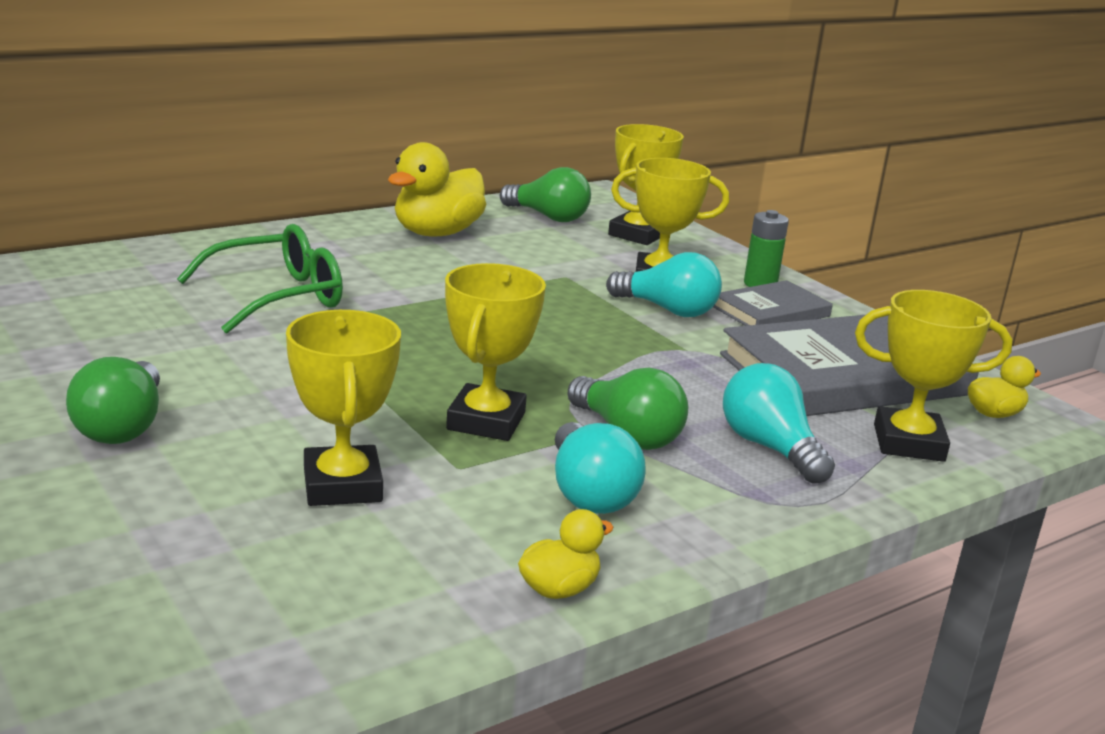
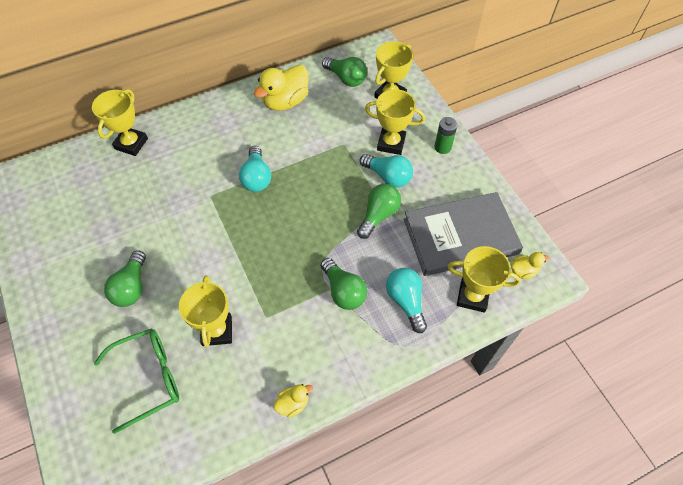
camera: 10 degrees right, 35 degrees up
(276, 297) = (201, 172): green glasses -> green glasses (148, 378)
(486, 421) = (283, 280): yellow trophy -> yellow trophy (131, 144)
(589, 493) = (318, 337): turquoise light bulb -> turquoise light bulb (256, 177)
(667, 349) = (378, 215): none -> green light bulb
(771, 311) = (440, 176): grey book -> none

